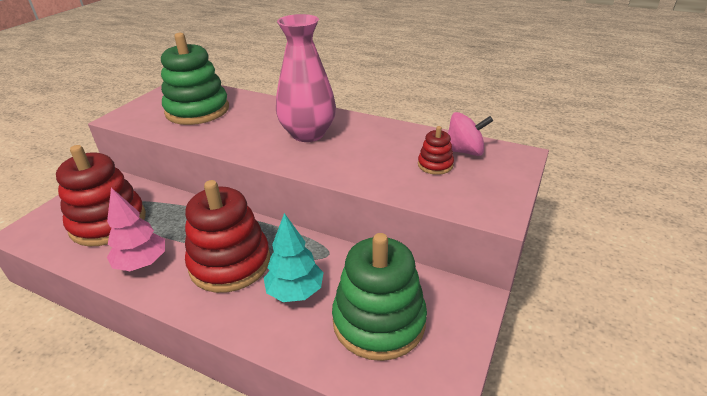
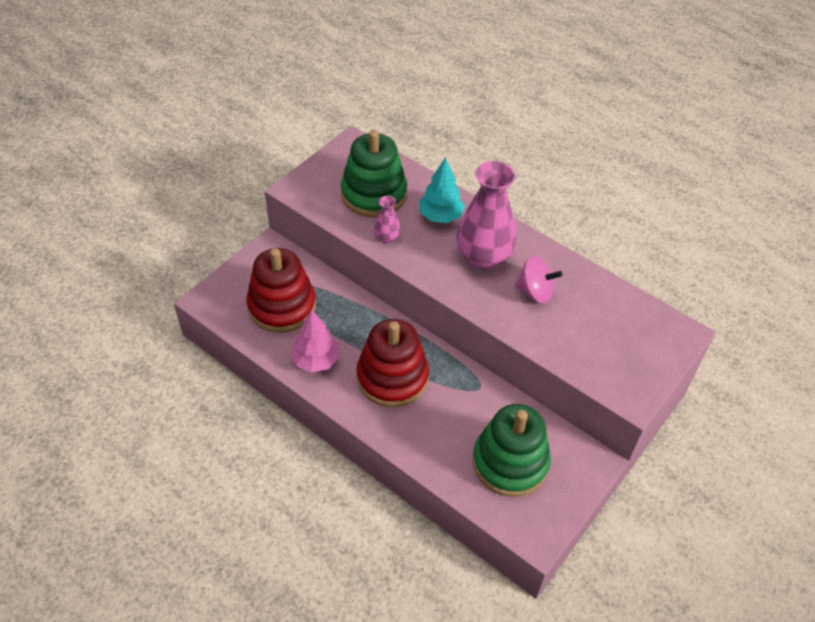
camera: 10 degrees right, 15 degrees up
(210, 135) = (387, 237): none -> pink vase
(295, 291) = (445, 419): turquoise tree -> turquoise tree (440, 216)
(435, 165) = (597, 328): red stacking toy -> none
(464, 151) = (631, 316): pink spinning top -> pink spinning top (535, 292)

